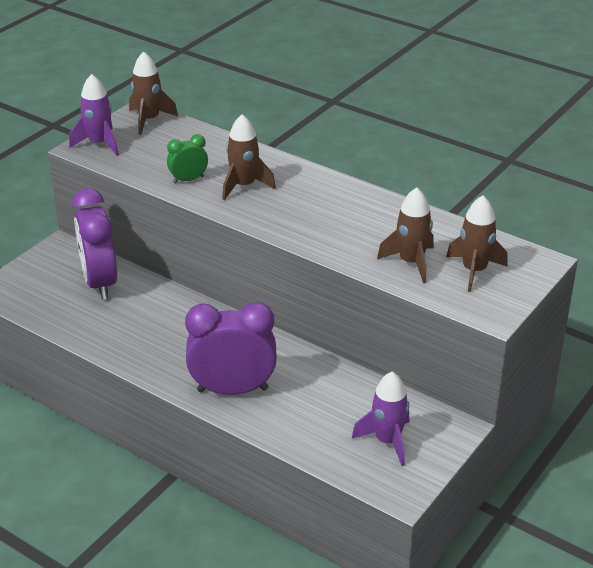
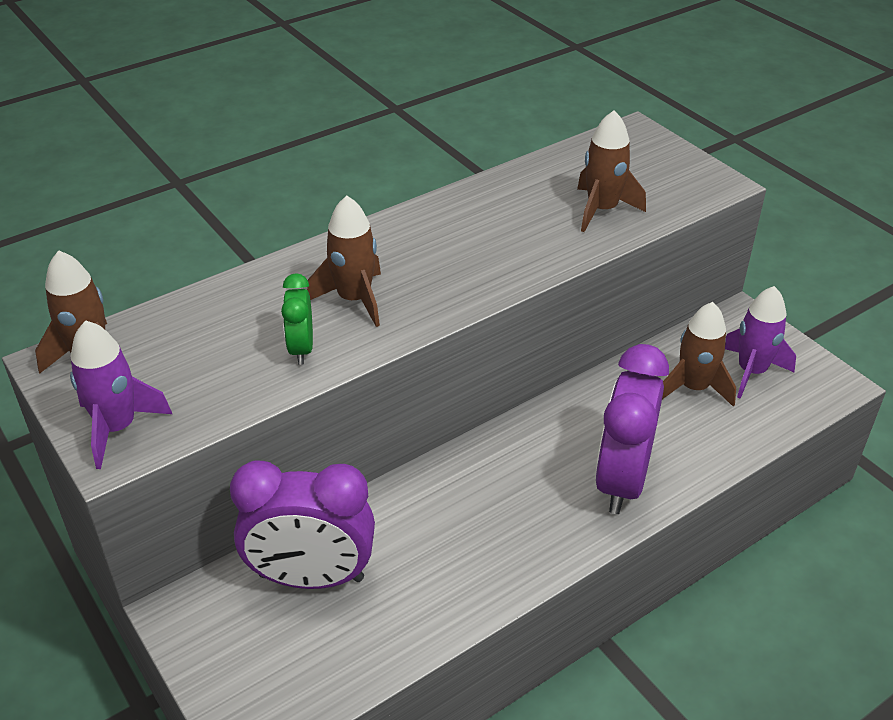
camera: 70 degrees left, 5 degrees up
(474, 271) = (636, 174): brown rocket -> brown rocket (694, 388)

